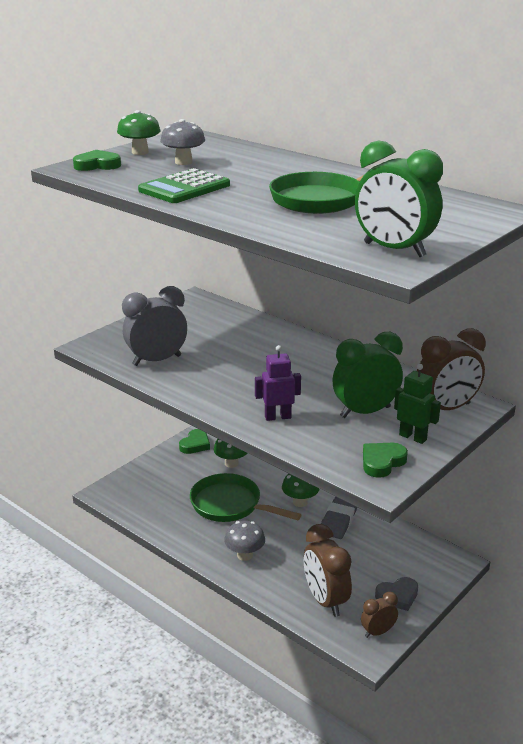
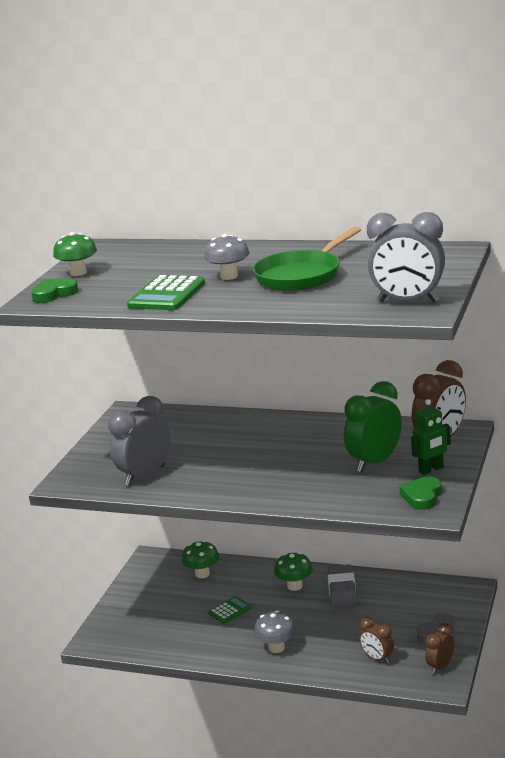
camera: 20 degrees left, 5 degrees down
(183, 162) = (133, 272): grey mushroom -> grey mushroom (229, 276)
(195, 444) = (152, 568): green heart -> none
(230, 505) = (230, 610): green pan -> green calculator
(277, 417) = (302, 489): purple robot -> none
(325, 600) = (377, 658): brown clock -> brown clock, size x0.56
(394, 250) = (408, 302): green clock -> grey clock
(413, 437) = (431, 470): green robot -> green robot turned 135 degrees clockwise

